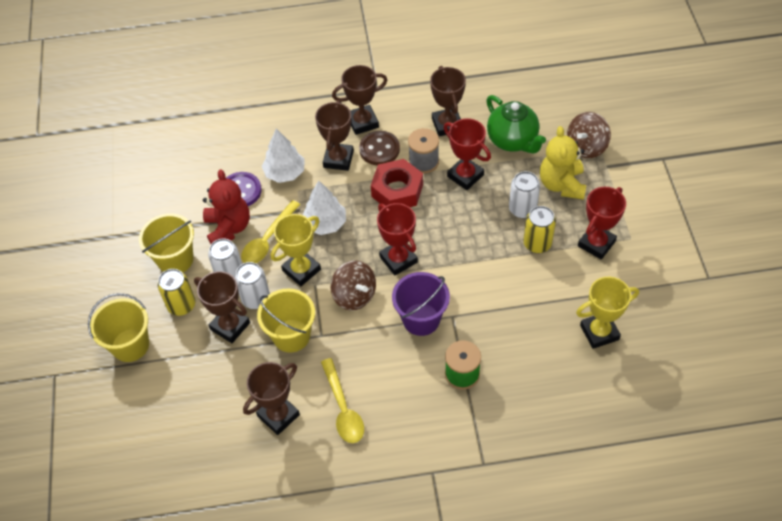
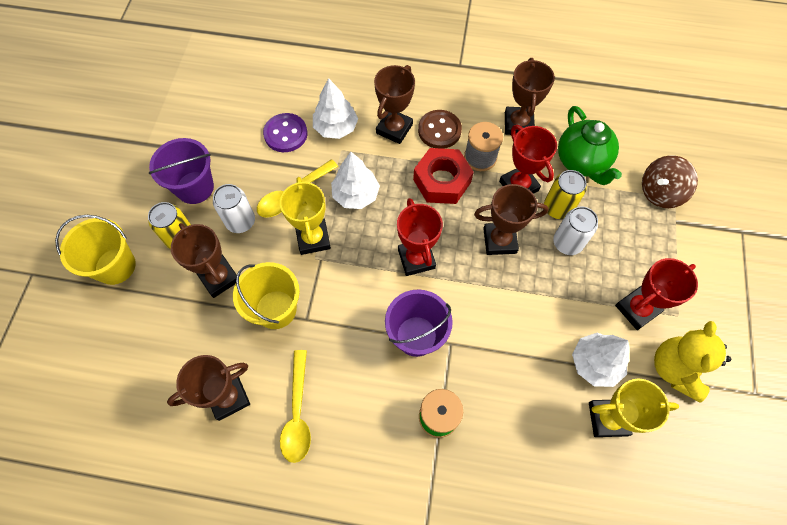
camera: 15 degrees right, 10 degrees up
(175, 259) = (195, 187): yellow bucket -> purple bucket
(228, 228) = (259, 169): red teddy bear -> none
(256, 298) = (256, 255): white can -> none
(301, 270) = (313, 238): yellow trophy -> yellow trophy turned 75 degrees counterclockwise
(354, 295) = (356, 285): brown spinning top -> none
(362, 122) = (432, 96): brown trophy -> brown trophy (499, 240)
(537, 243) = (571, 288): yellow can -> yellow can (557, 208)
(561, 184) = (619, 228): yellow teddy bear -> yellow teddy bear (675, 369)
(575, 295) = (595, 363): none -> white tree

